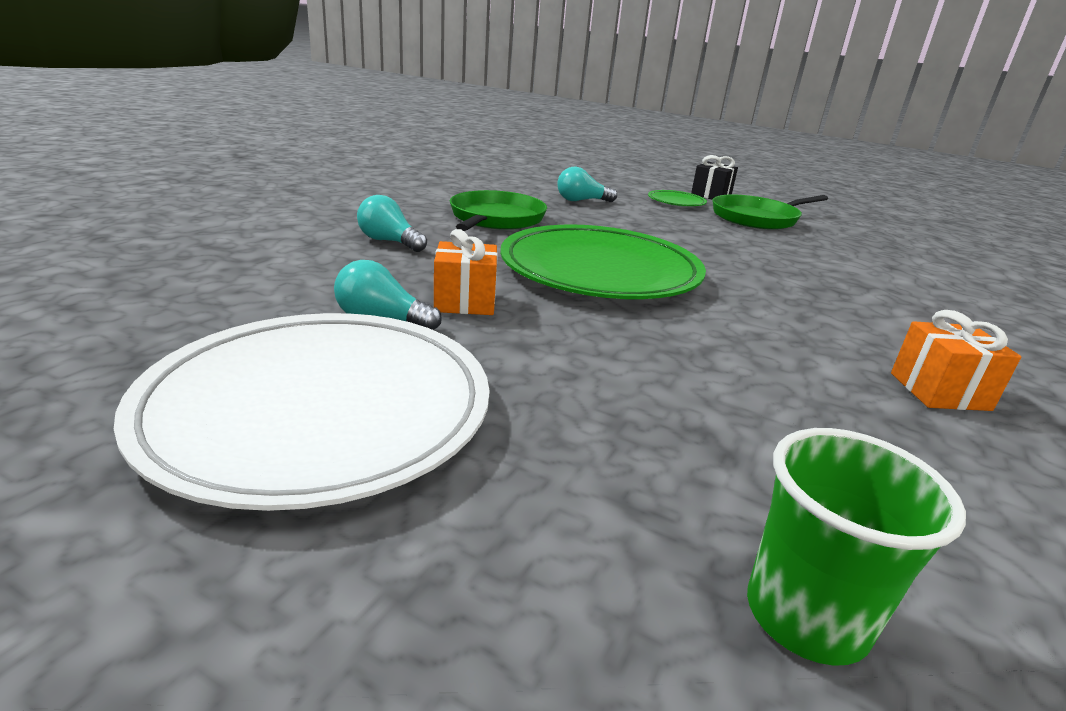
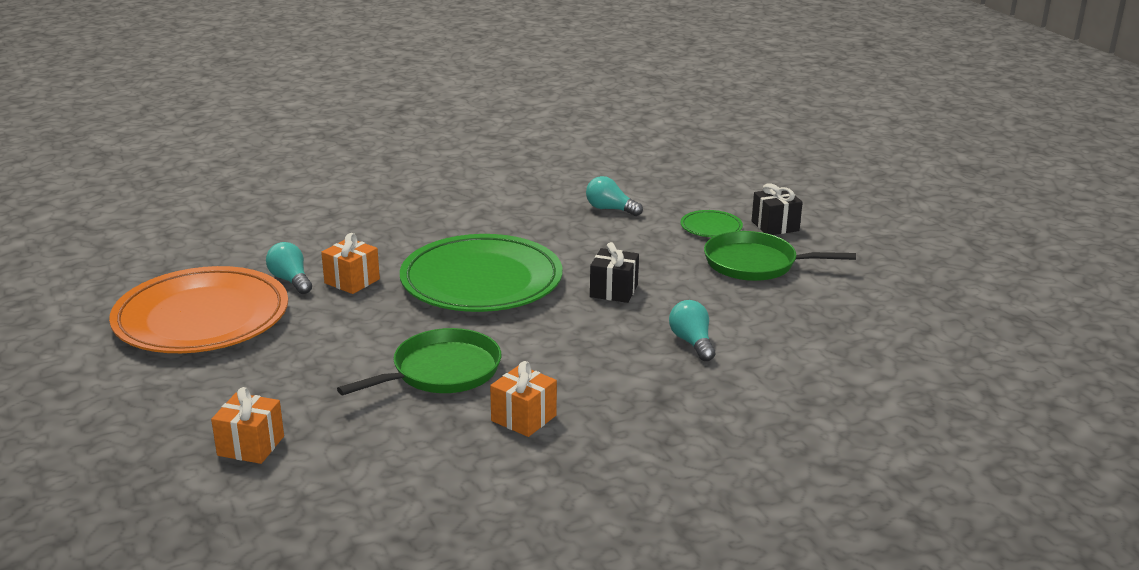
camera: 40 degrees right, 0 degrees up
(319, 409) = (201, 318): white plate -> orange plate
(389, 242) = (380, 223): turquoise light bulb -> turquoise light bulb (692, 342)
(495, 219) = (492, 217): green pan -> green pan (441, 371)
(719, 254) = (613, 291): none -> black gift
(806, 616) = (251, 446): green cup -> orange gift

